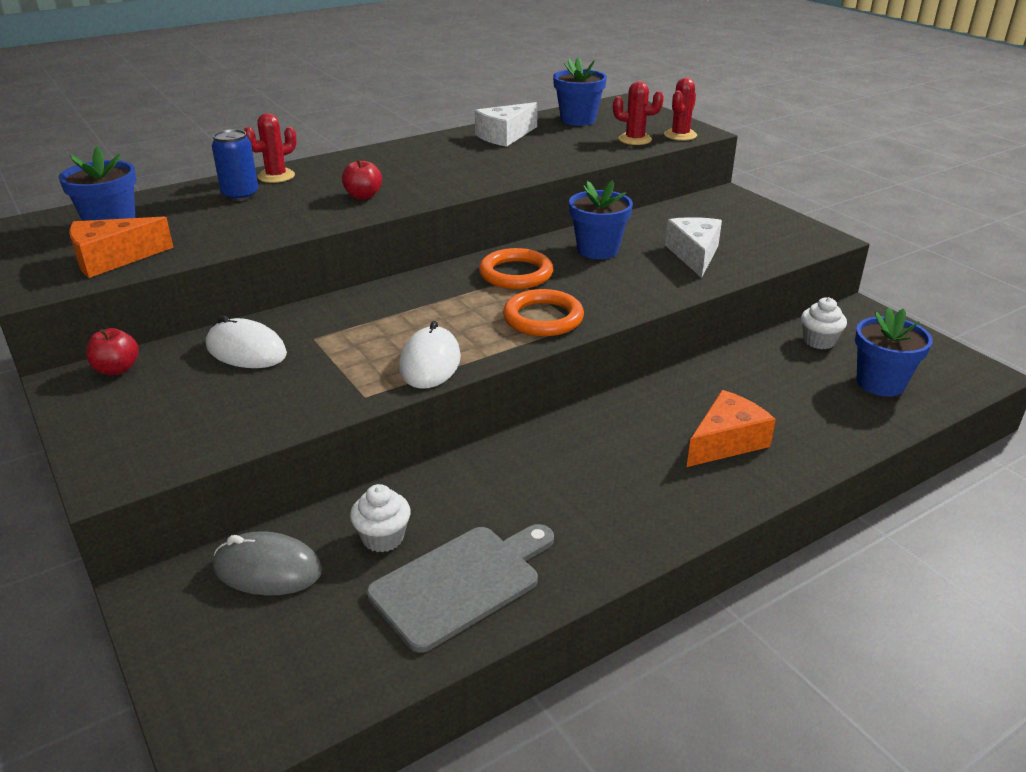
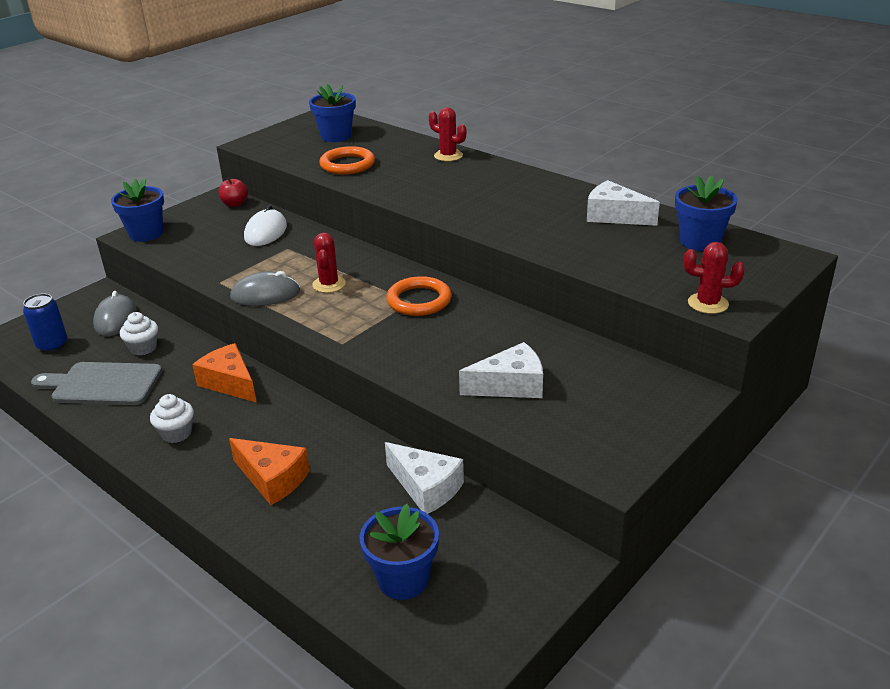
camera: 75 degrees right, 0 degrees up
(112, 259) = (290, 150): orange cheese -> orange cheese (229, 383)
(240, 195) = (406, 154): blue can -> blue can (52, 345)
(363, 196) = (428, 191): red apple -> none
(430, 363) = (265, 294): white mouse -> grey mouse
(461, 583) = (102, 384): grey cutting board -> grey cutting board turned 150 degrees clockwise
(543, 318) = (346, 326): orange ring -> orange ring (347, 165)
(598, 250) = (489, 331): blue flower pot -> blue flower pot (146, 234)
(635, 139) = (666, 279): red cactus -> red cactus (329, 284)
(759, 355) = (426, 487): none -> white cheese
(819, 341) = (475, 529): white cupcake -> white cupcake (176, 433)

